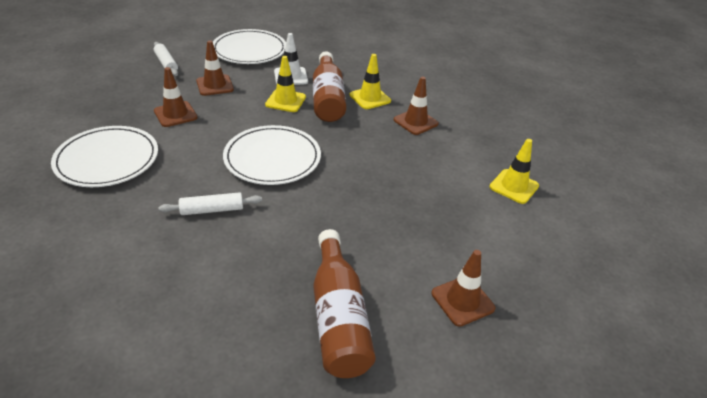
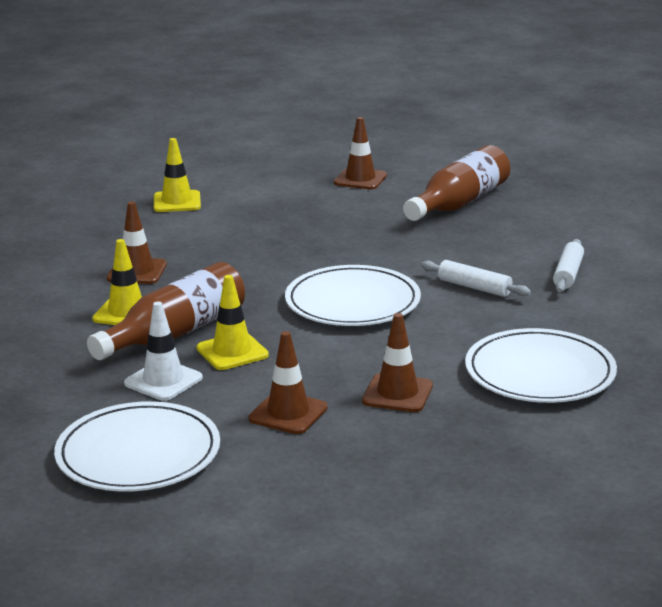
camera: 130 degrees left, 15 degrees down
(166, 63) = (307, 487): white rolling pin -> white rolling pin (567, 274)

